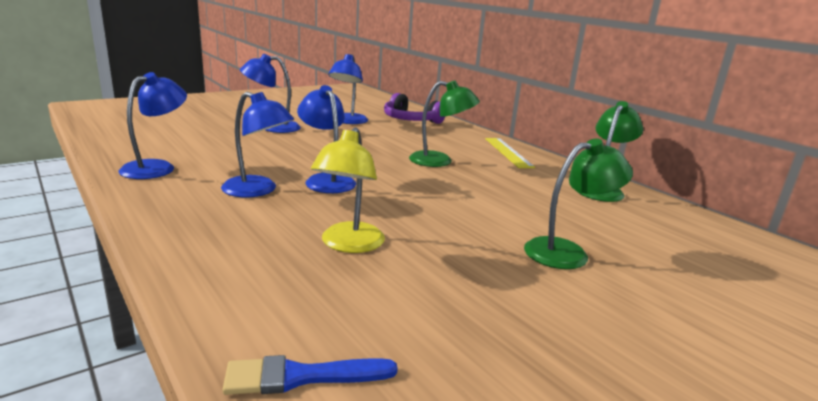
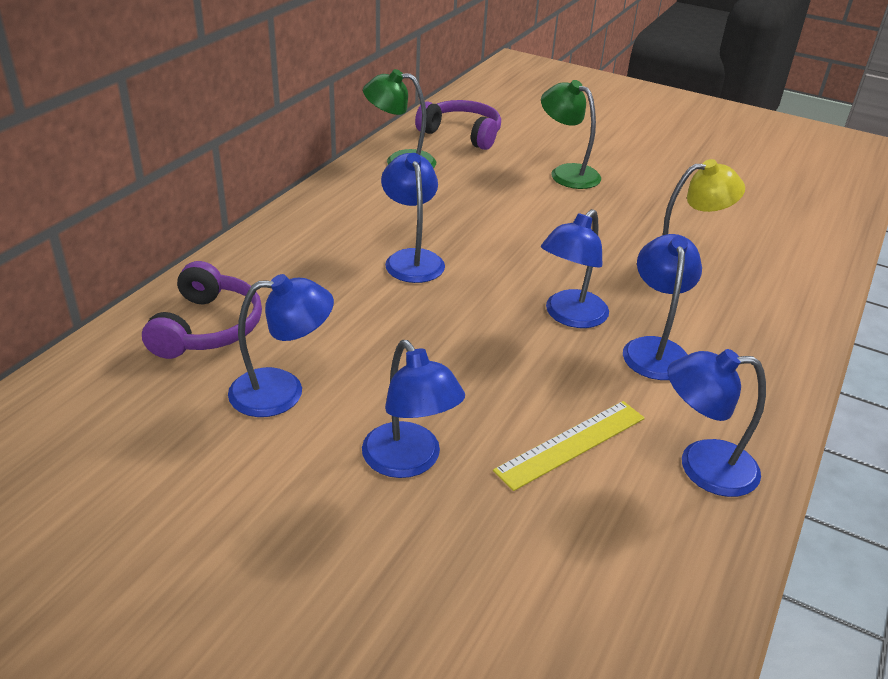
camera: 115 degrees left, 15 degrees up
(301, 377) = (817, 234): blue brush -> none
(440, 161) = (412, 259): green lamp -> blue lamp
(508, 152) = (319, 220): yellow ruler -> yellow ruler (571, 444)
(674, 227) = (461, 134): none -> purple headphones

